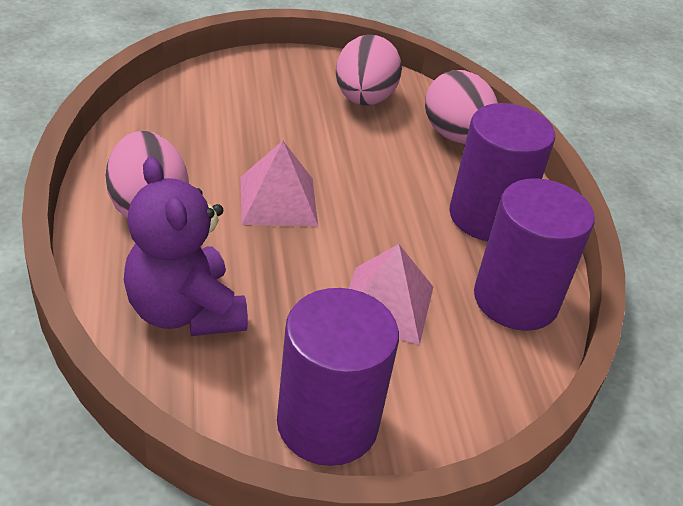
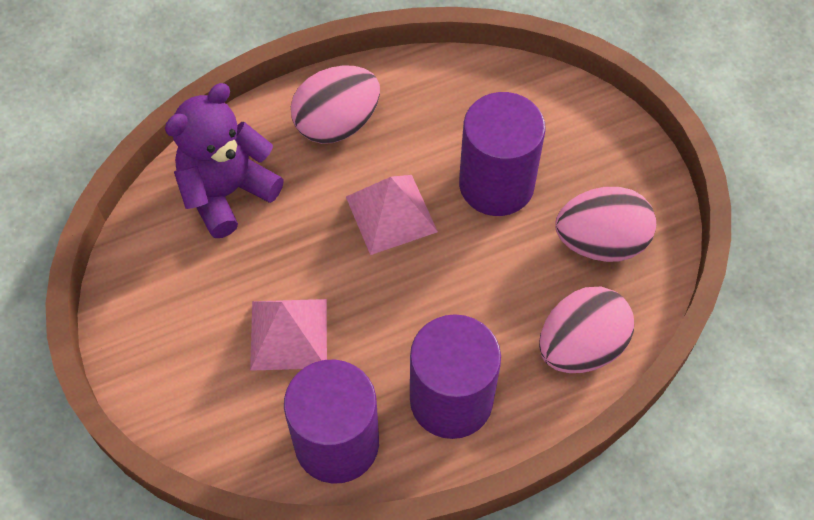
camera: 80 degrees right, 20 degrees up
(327, 423) = (145, 321): purple cylinder -> purple cylinder (496, 184)

